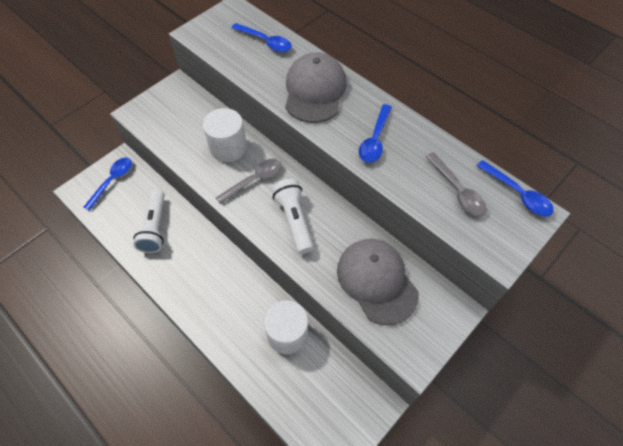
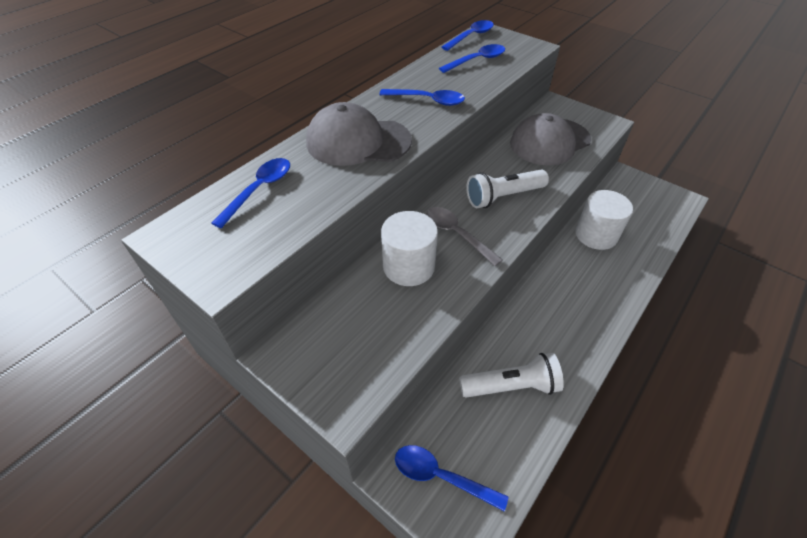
camera: 95 degrees left, 10 degrees down
(457, 190) = (477, 60): grey spoon -> blue spoon

